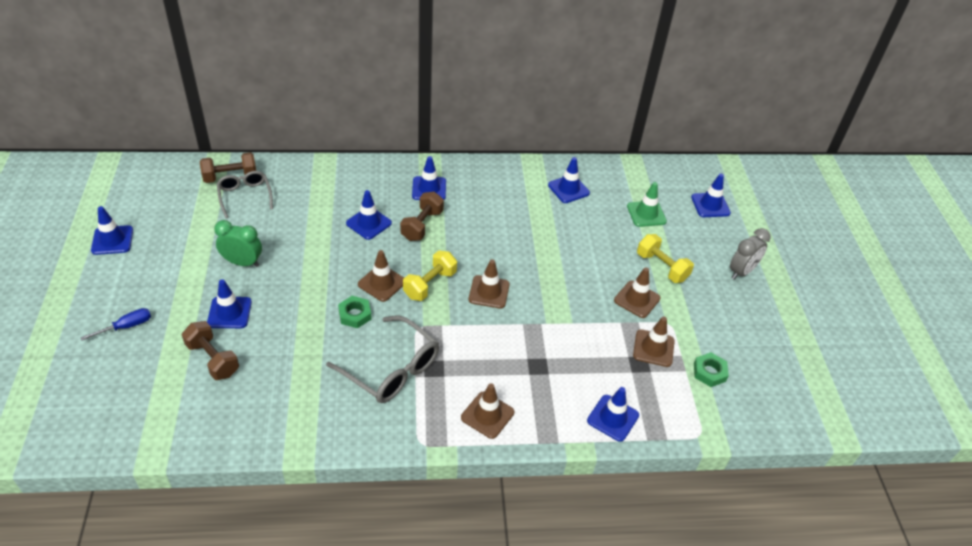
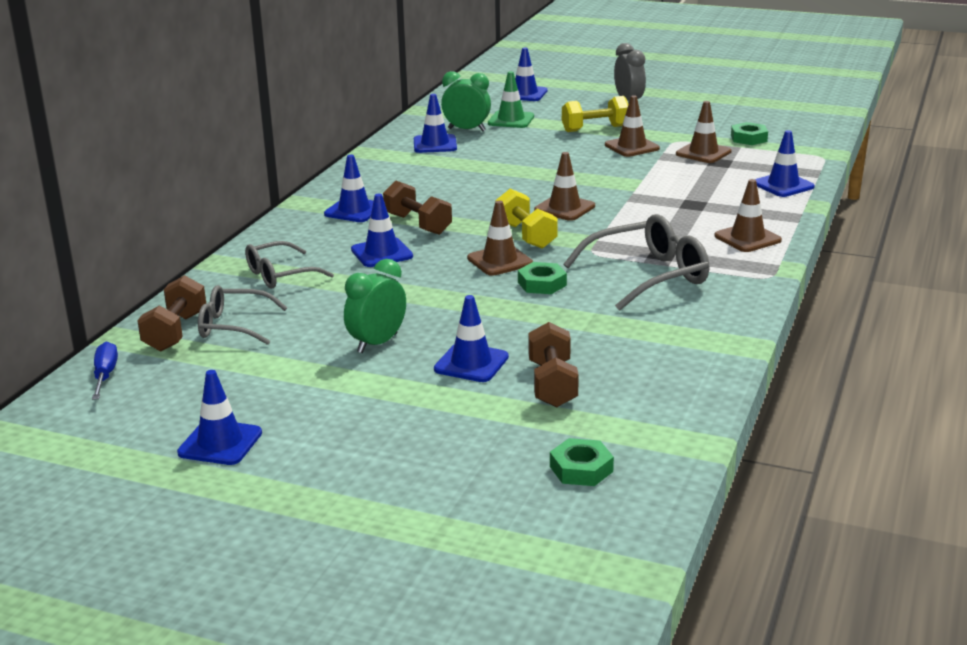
camera: 60 degrees left, 20 degrees down
(112, 401) = (581, 469): none -> green nut
(126, 326) = (434, 446): blue screwdriver -> blue screwdriver (105, 375)
(213, 359) = (552, 384): brown dumbbell -> brown dumbbell turned 75 degrees counterclockwise
(318, 191) = (281, 275): none -> grey glasses
(609, 196) = (466, 130): none -> green clock

